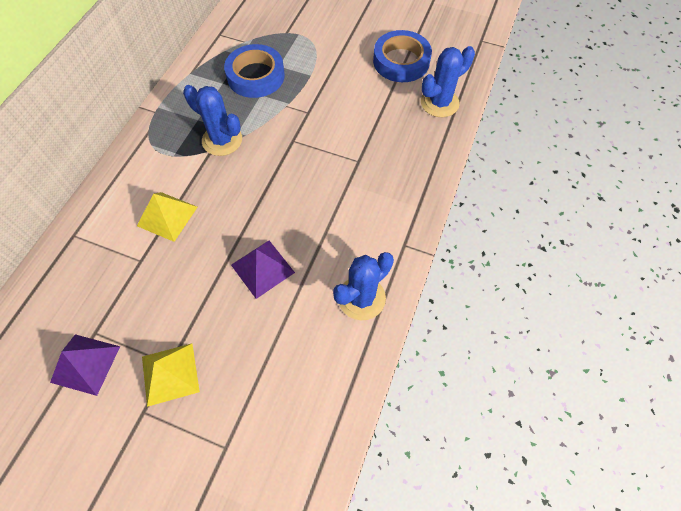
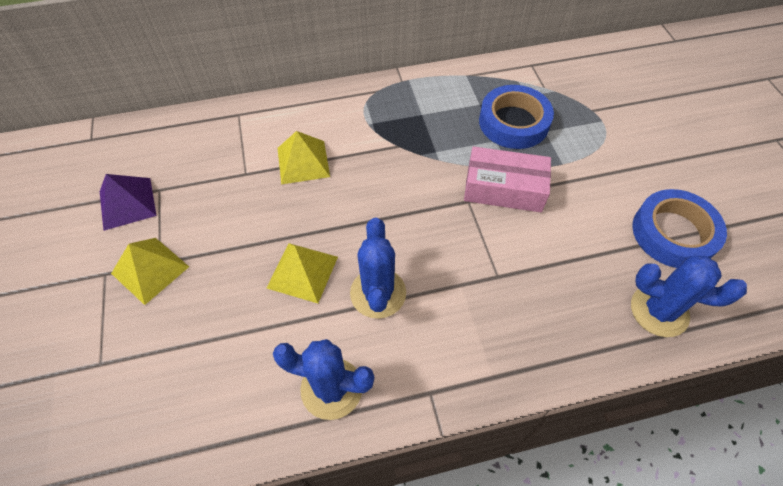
camera: 55 degrees right, 5 degrees down
(222, 140) = (416, 146): blue cactus -> blue cactus (378, 293)
(262, 268) = (302, 272): purple pyramid -> yellow pyramid
(301, 116) = (504, 188): none -> pink box

